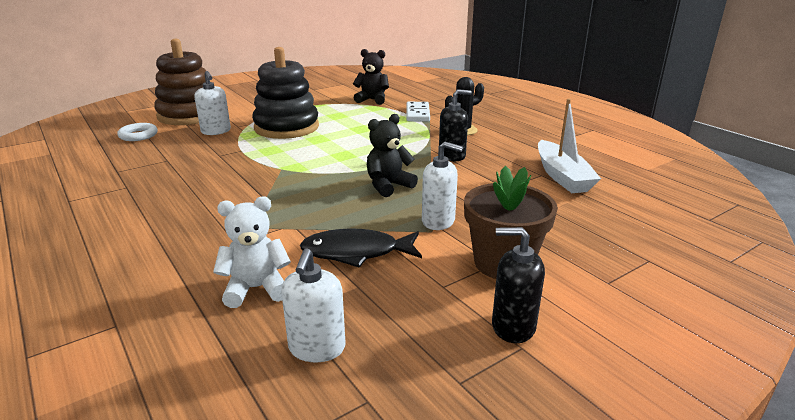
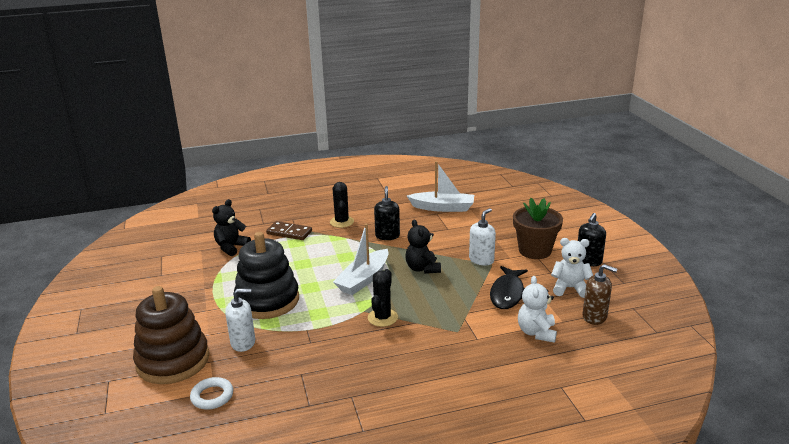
camera: 70 degrees left, 0 degrees up
(270, 180) = (382, 318): none -> black cactus
(317, 348) = (594, 317): white soap dispenser -> brown soap dispenser
(345, 159) = (363, 279): none -> white boat
(400, 311) = (570, 288): none -> white teddy bear
(418, 114) = (289, 232): white domino -> brown domino

